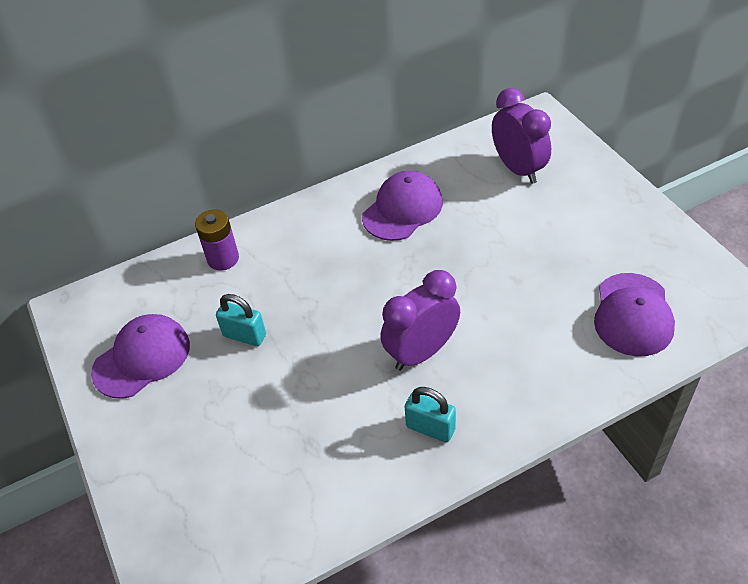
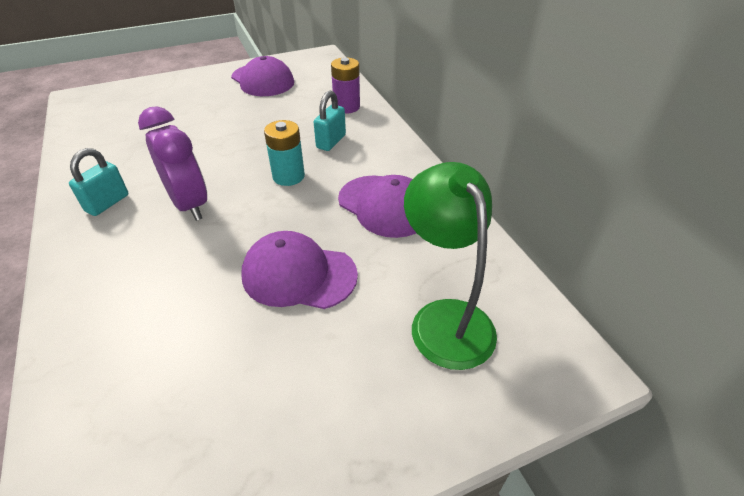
camera: 90 degrees right, 5 degrees down
(244, 335) = (261, 117): turquoise padlock -> turquoise padlock (331, 142)
(365, 284) = (288, 176): none -> turquoise battery
(518, 169) = (445, 318): purple clock -> green lamp
(633, 314) = (132, 399): purple cap -> purple cap (299, 275)

